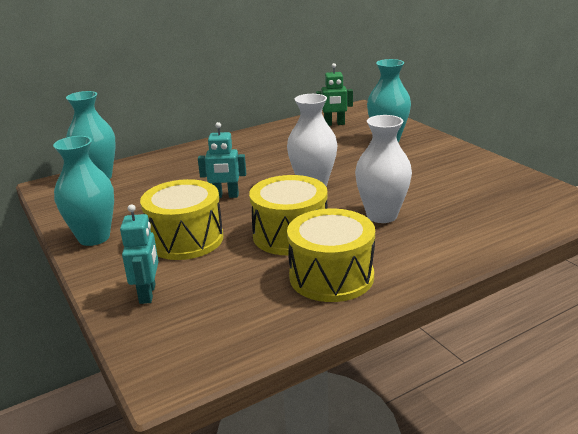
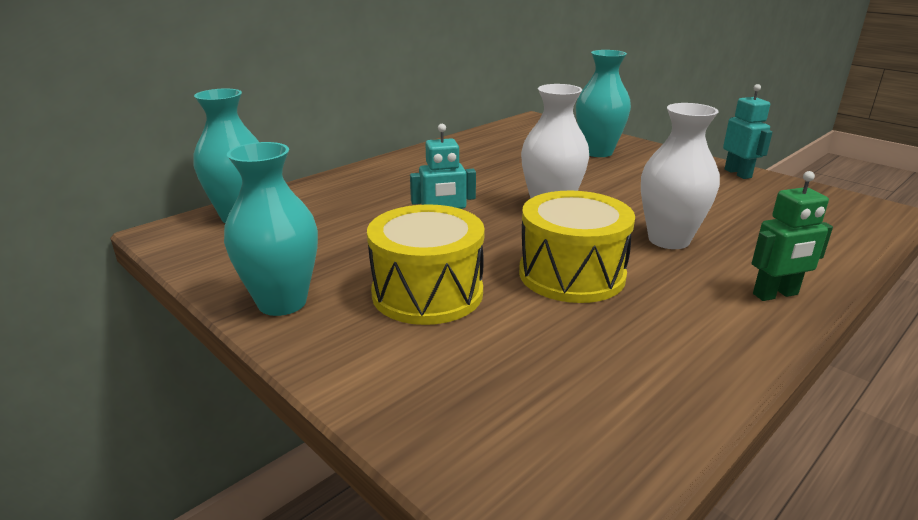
camera: 15 degrees left, 0 degrees up
(148, 293) = (424, 382): turquoise robot -> turquoise robot (738, 173)
(331, 276) = (674, 326): yellow drum -> none
(334, 124) = (519, 137): green robot -> green robot (775, 294)

